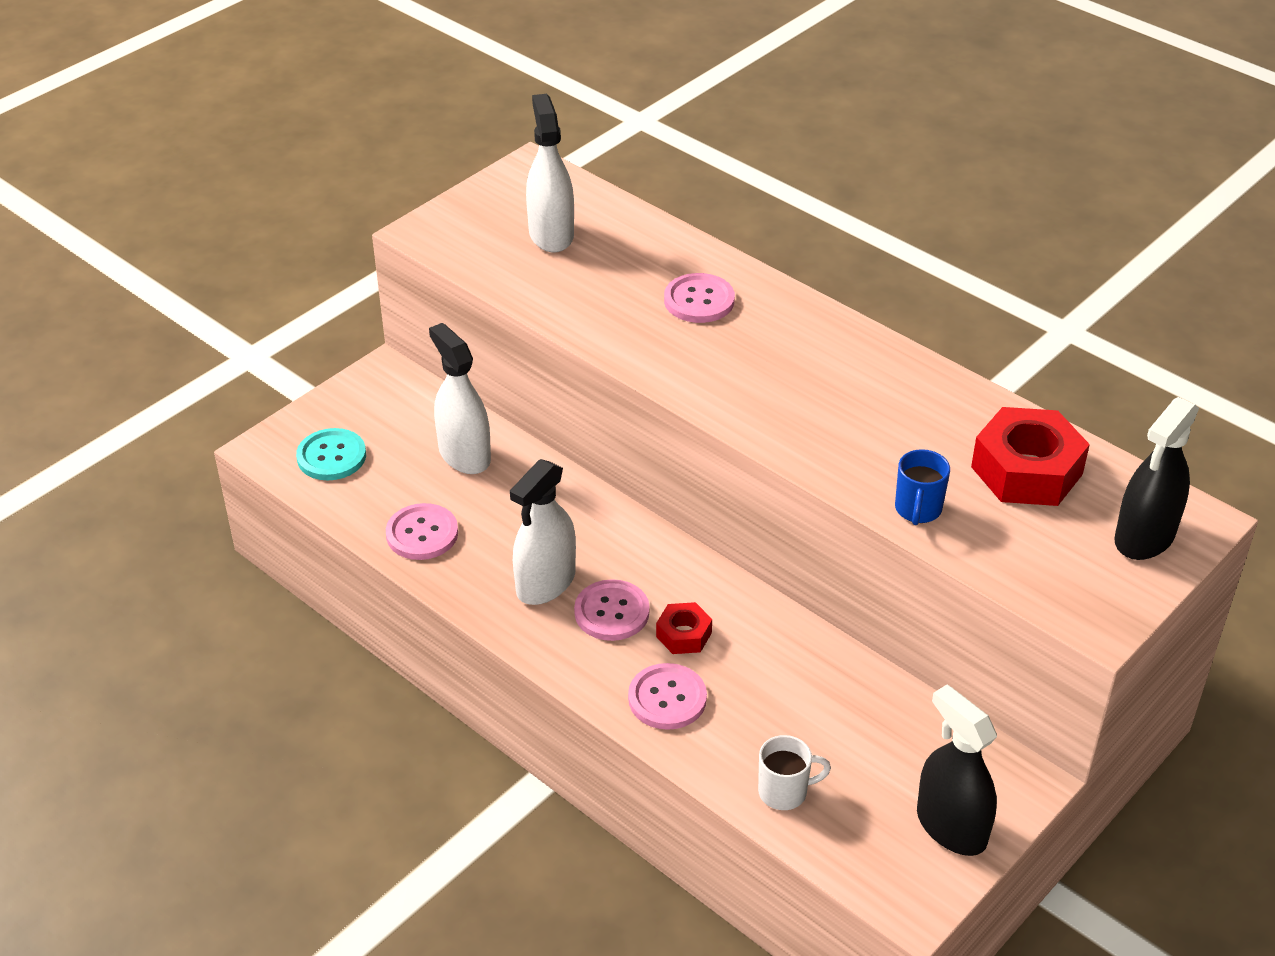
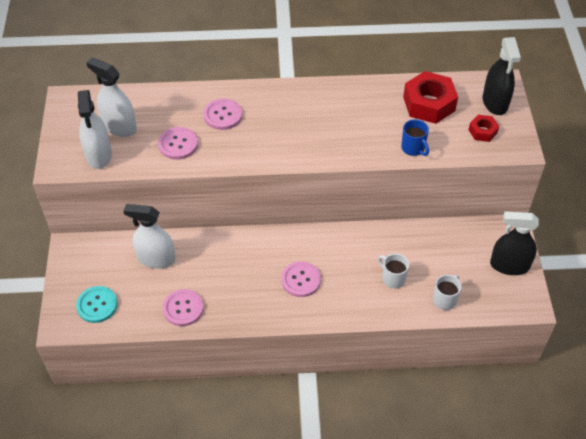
camera: 45 degrees left, 10 degrees up
(546, 583) = (260, 288): white spray bottle -> white spray bottle (99, 155)
(667, 698) = (363, 298): pink button -> pink button (178, 144)
(683, 635) = (338, 267): red nut -> red nut (482, 131)
(743, 707) = (393, 278): none -> white mug

